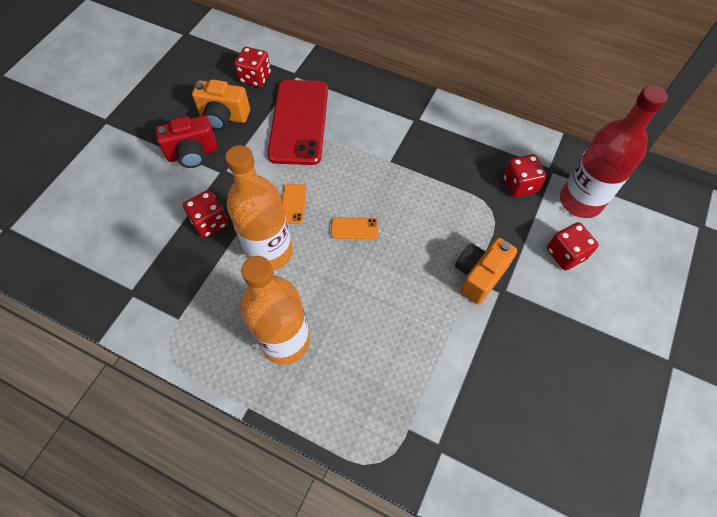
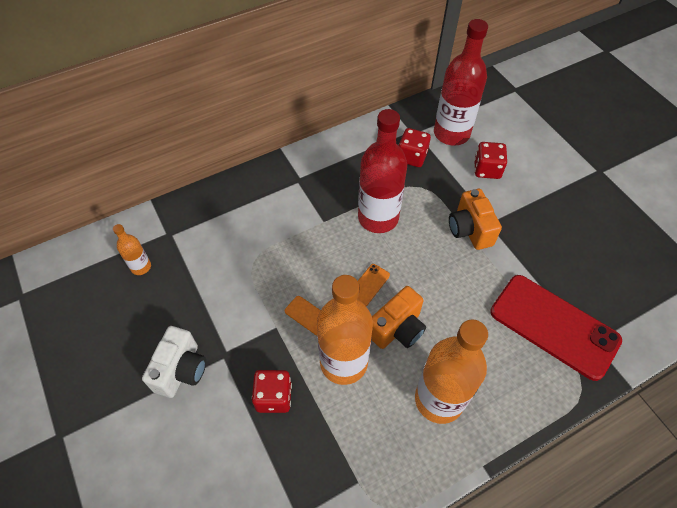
camera: 55 degrees left, 5 degrees down
(193, 154) = (181, 370): red camera -> white camera
(224, 117) = (162, 319): orange camera -> orange camera (397, 329)
(255, 77) = (141, 267): red dice -> orange bottle
(299, 122) = (225, 261): red phone -> red phone (554, 326)
(428, 197) = (378, 218): none -> red bottle

